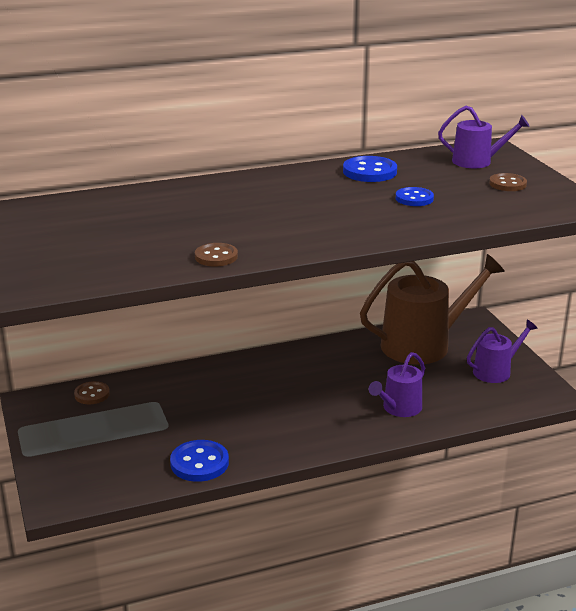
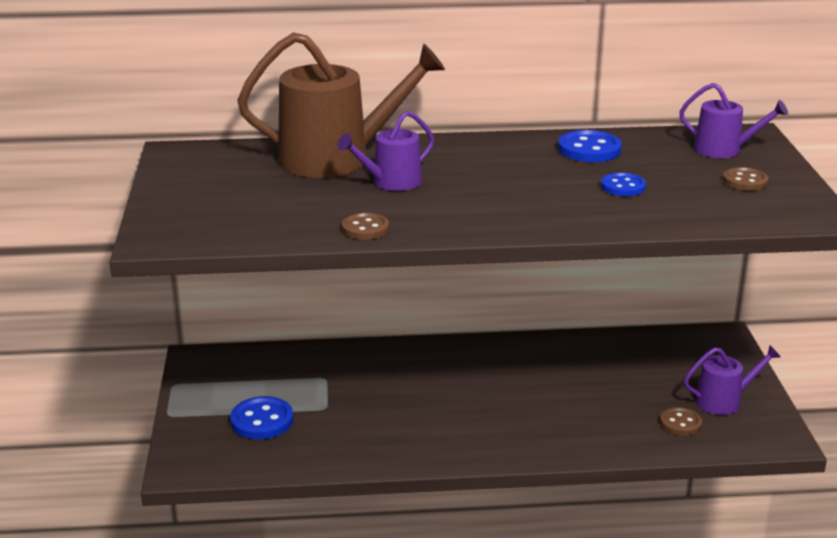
camera: 15 degrees right, 0 degrees up
(92, 394) = (260, 360): brown button -> brown button (680, 423)
(199, 463) = (343, 452): blue button -> blue button (262, 420)
(399, 408) = (590, 427): purple watering can -> purple watering can (391, 182)
(423, 344) = (650, 357): brown watering can -> brown watering can (336, 159)

